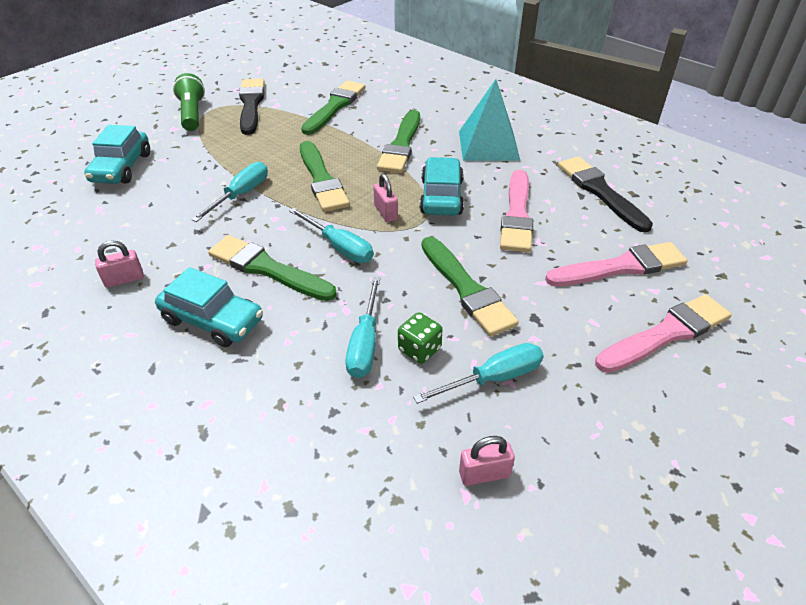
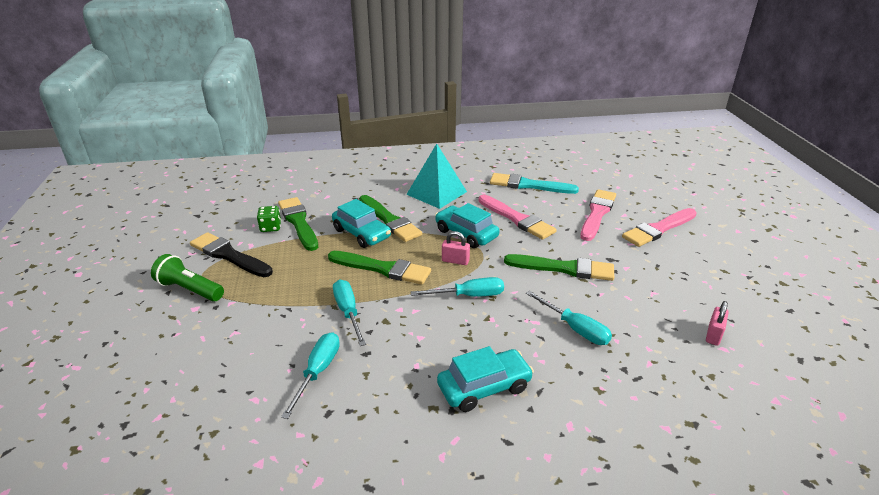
camera: 50 degrees left, 10 degrees down
(122, 168) = (210, 361): turquoise car -> turquoise car (361, 233)
(124, 279) = (381, 418): pink padlock -> none
(268, 269) = (455, 337): green brush -> none
(419, 349) = (599, 310): green dice -> green dice (270, 227)
(493, 378) = (645, 296): turquoise screwdriver -> turquoise screwdriver (318, 372)
(600, 192) = (529, 185): black brush -> turquoise brush
(666, 334) = (658, 229): pink brush -> pink brush turned 135 degrees counterclockwise

